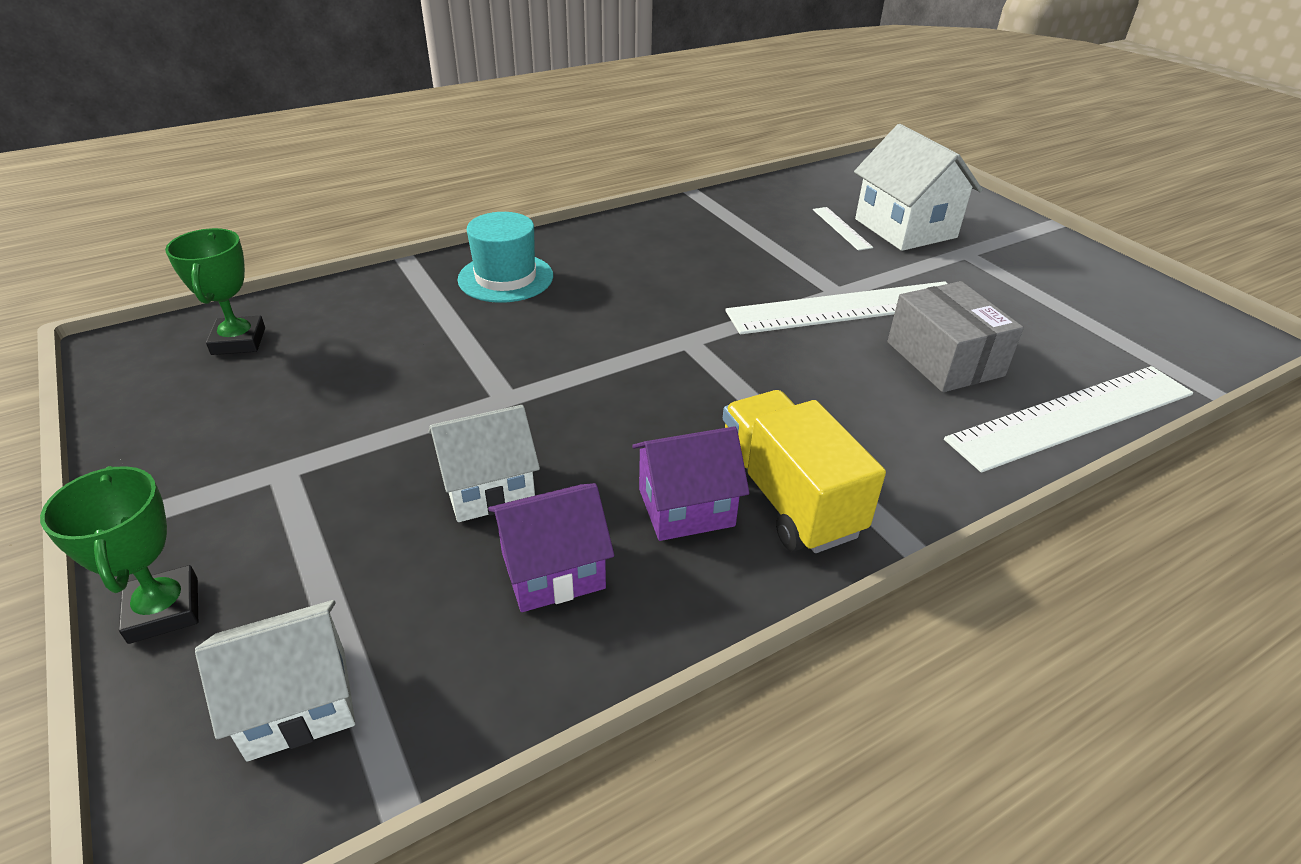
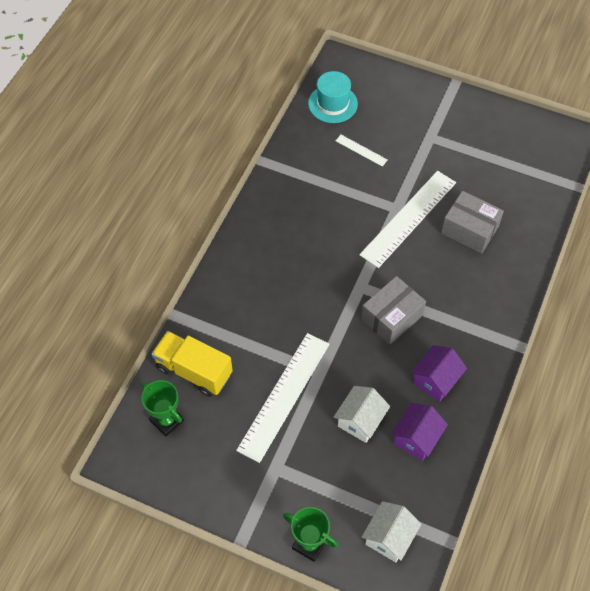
camera: 35 degrees left, 20 degrees up
(505, 278) = (239, 296): turquoise hat -> turquoise hat (332, 104)
(698, 393) = (391, 317): none -> grey box
(787, 497) = (465, 351): yellow truck -> yellow truck (194, 371)
(905, 228) = (391, 131): white house -> none
(1072, 416) = (535, 237): white ruler -> white ruler (284, 396)

